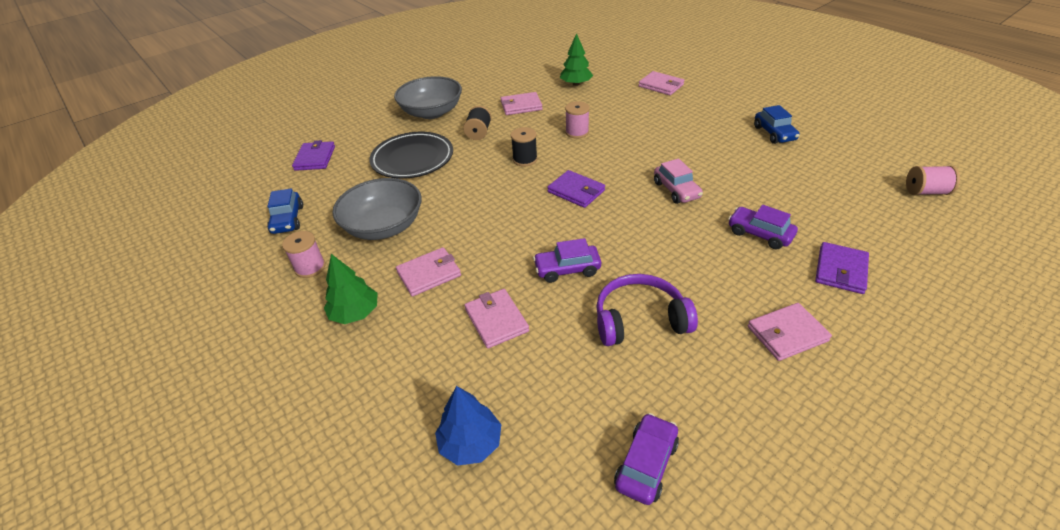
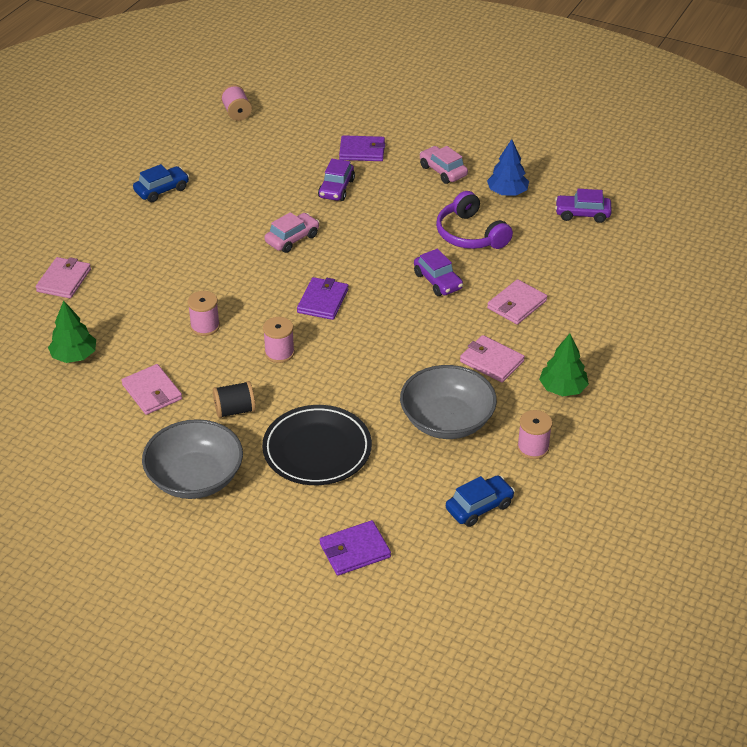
camera: 115 degrees left, 0 degrees up
(470, 443) = (622, 285): blue tree -> blue tree (507, 192)
(525, 159) = (279, 353): black spool -> pink spool
(787, 334) = (443, 171): pink wallet -> pink car

